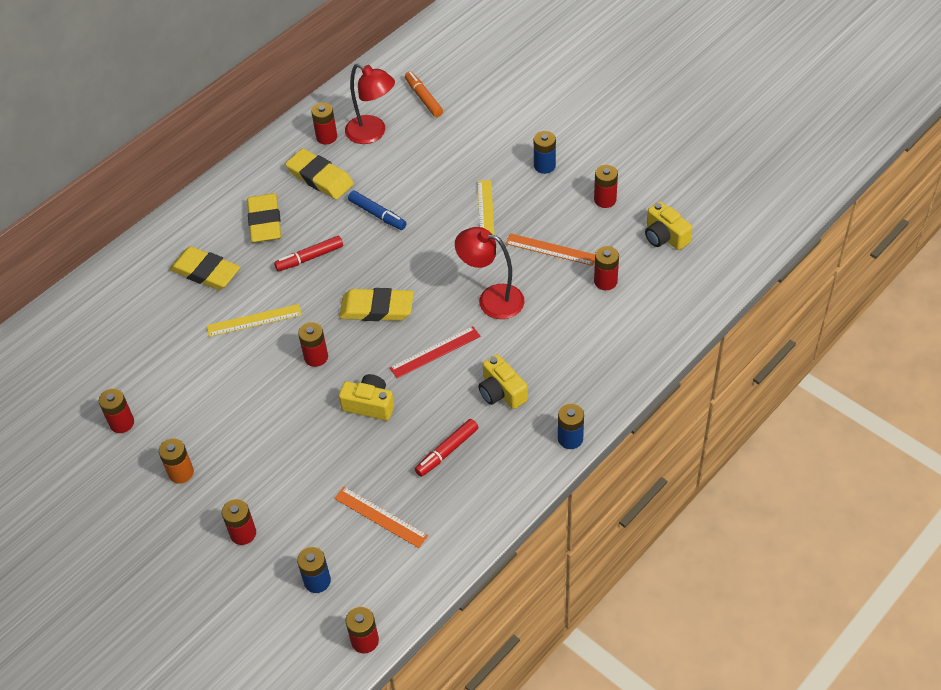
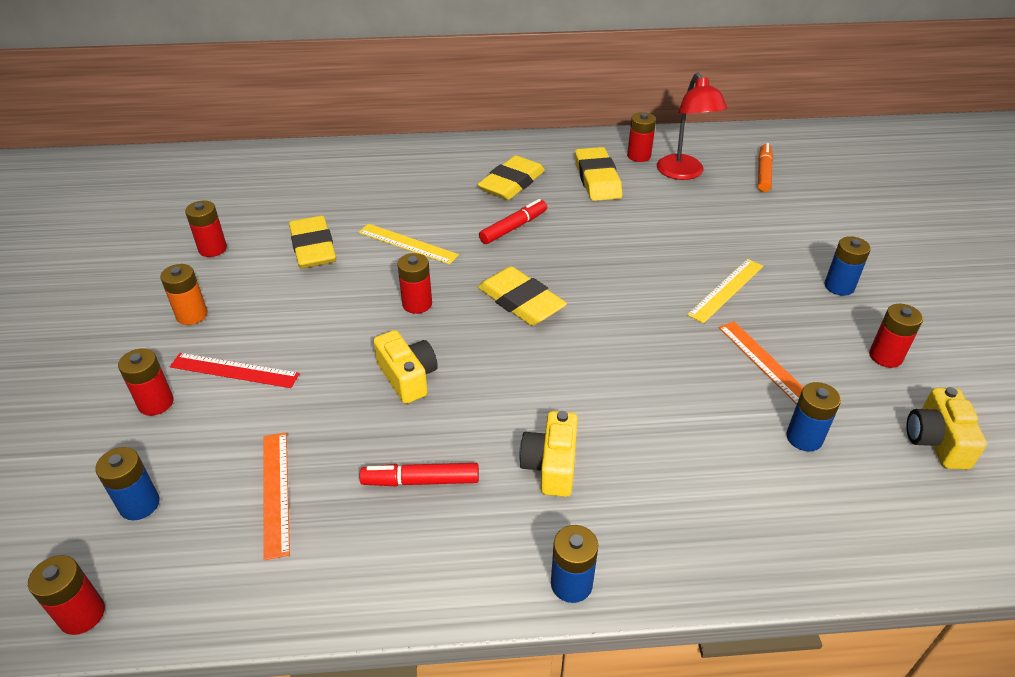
camera: 40 degrees right, 10 degrees down
(205, 272) = (420, 189): yellow eraser -> yellow eraser (313, 247)
(309, 258) = (513, 227): red marker -> red marker turned 120 degrees clockwise
(377, 214) = (615, 231): blue marker -> none
(435, 352) = (528, 375): red ruler -> red ruler (234, 370)
(491, 299) = (646, 367): red lamp -> none
(605, 281) = (804, 438): red battery -> blue battery

